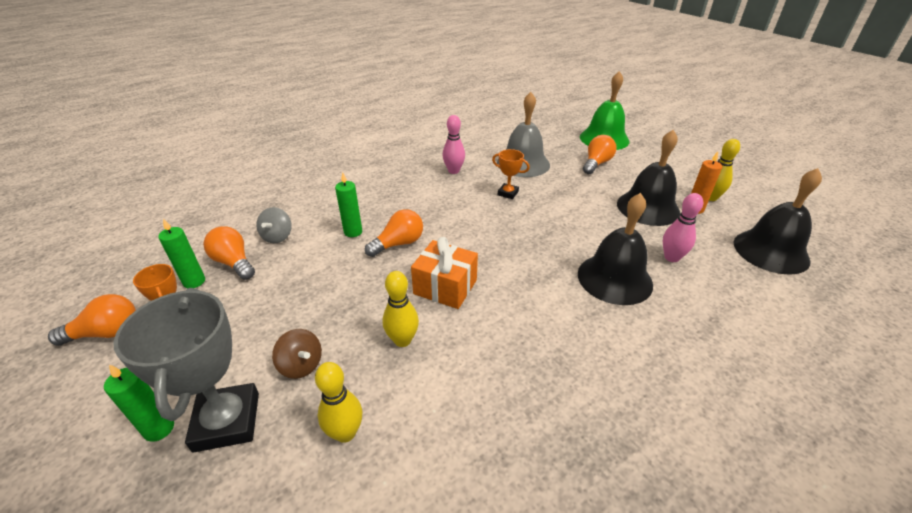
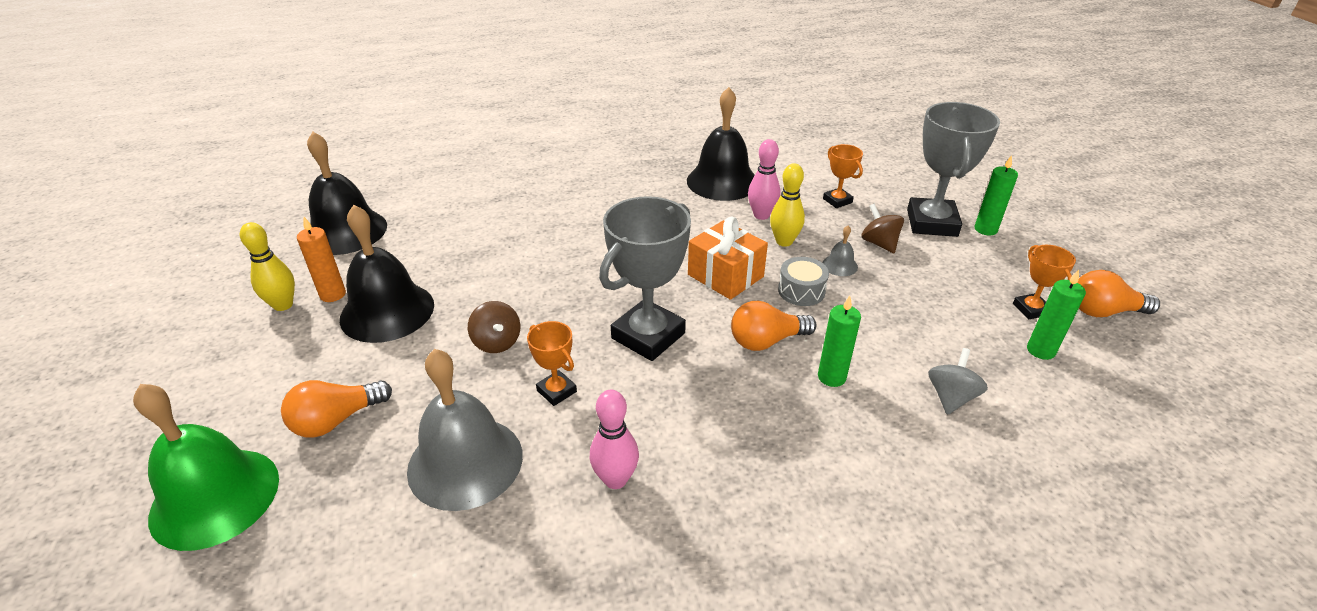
camera: 160 degrees left, 0 degrees up
(234, 263) = (1000, 366): orange light bulb -> none
(345, 324) = (840, 265): none -> grey bell
(345, 433) = (837, 201): yellow bowling pin -> orange trophy
(379, 288) = (801, 291): none -> grey drum
(478, 230) = (648, 336): none -> grey trophy
(564, 207) = (497, 342): none -> brown spinning top
(614, 278) = (541, 244): black bell -> black bell (722, 181)
(671, 257) = (455, 249): pink bowling pin -> pink bowling pin (761, 215)

